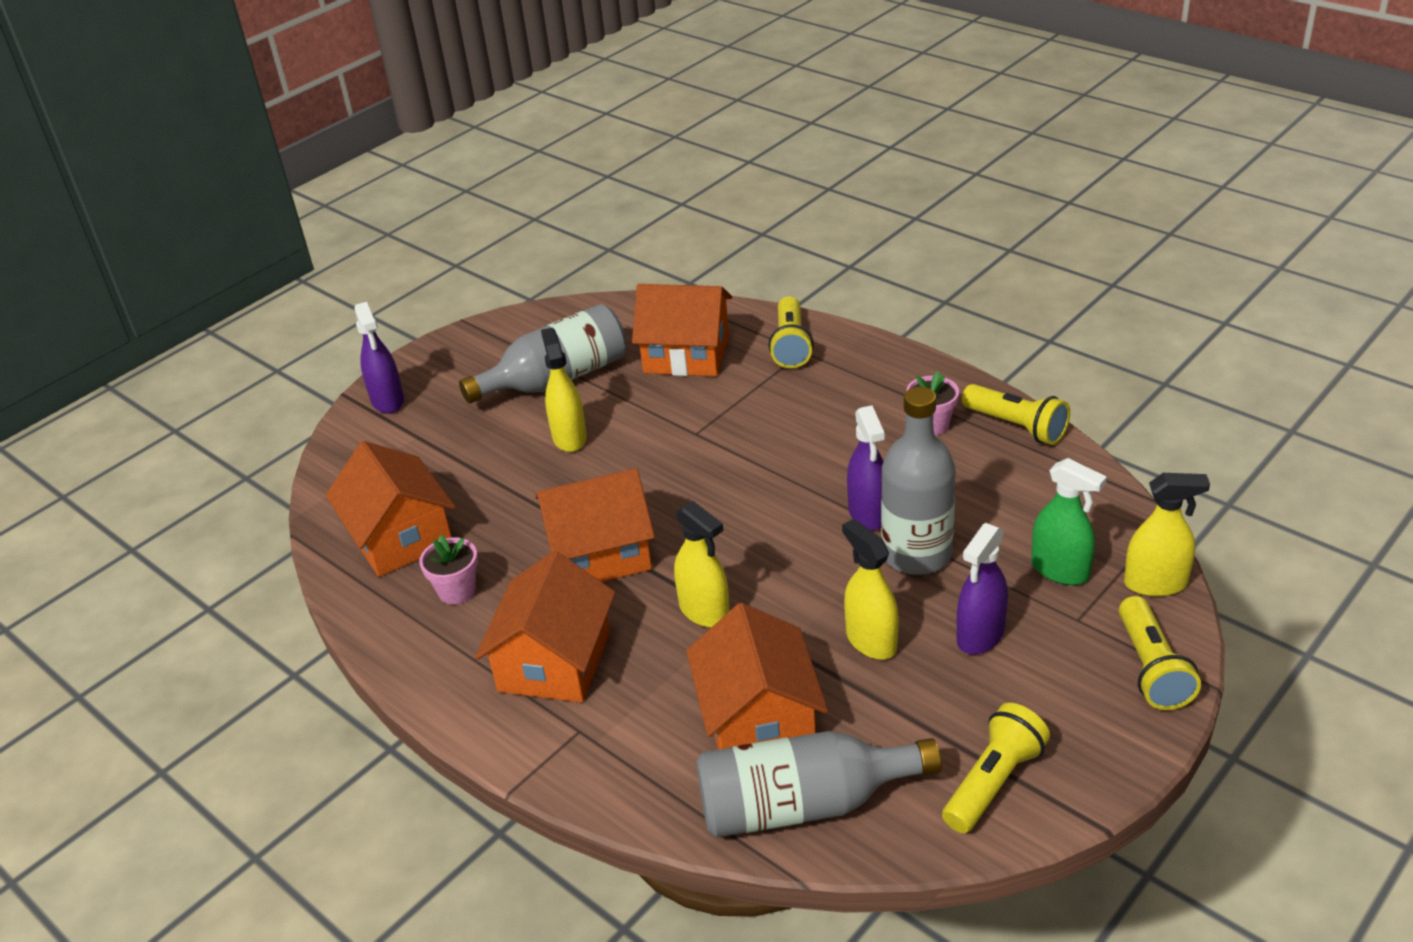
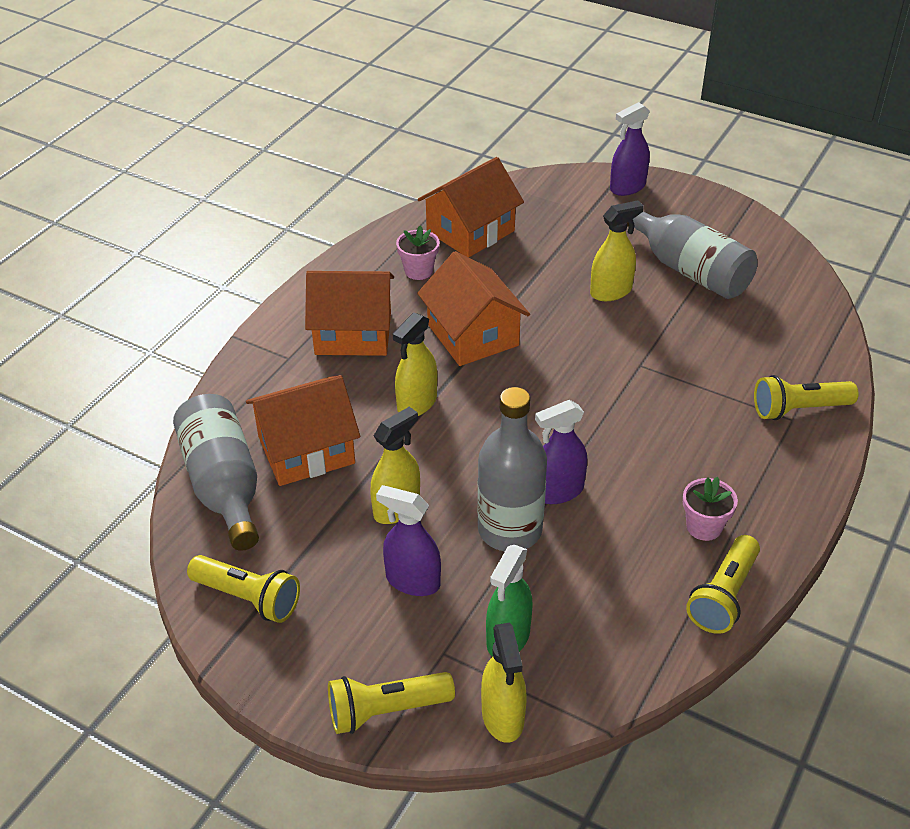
camera: 75 degrees right, 5 degrees up
(686, 354) = (755, 341): orange house -> none

